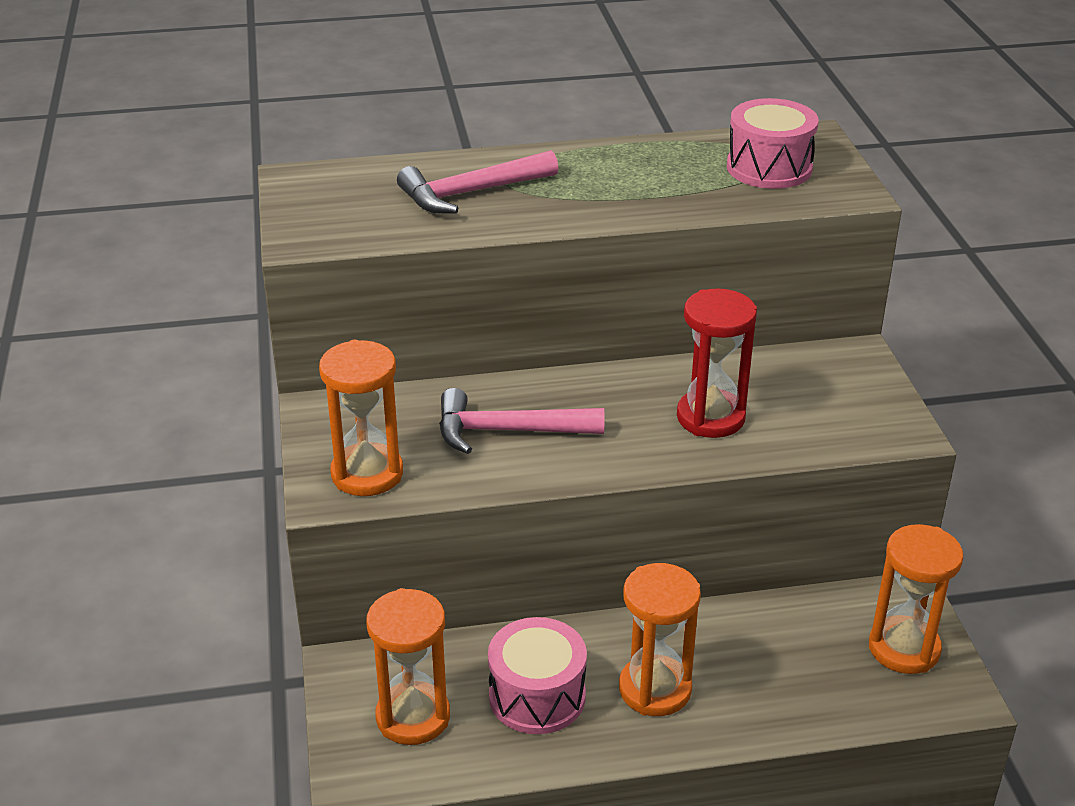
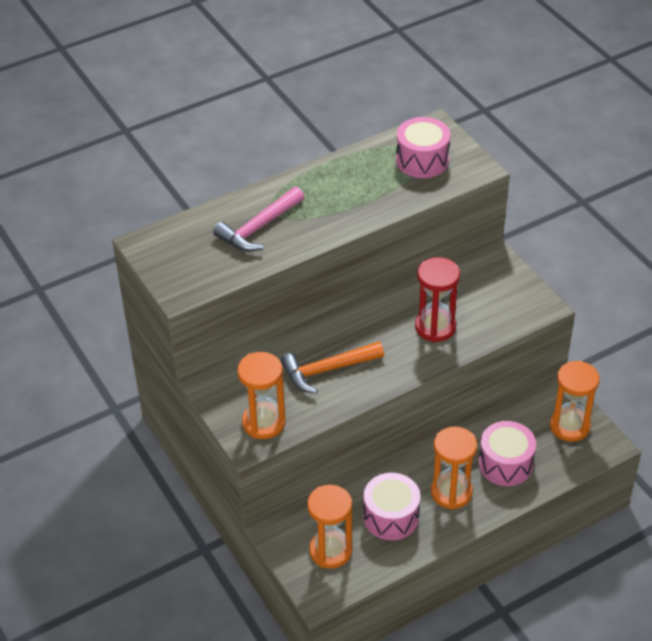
camera: 20 degrees left, 10 degrees up
(508, 431) = (327, 370): pink hammer -> orange hammer
(767, 673) = (505, 464): none -> pink drum

